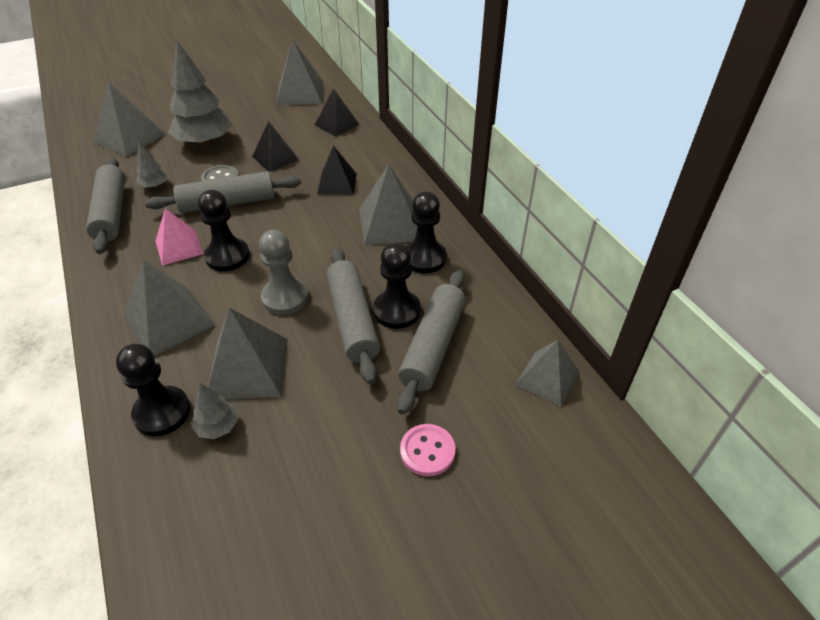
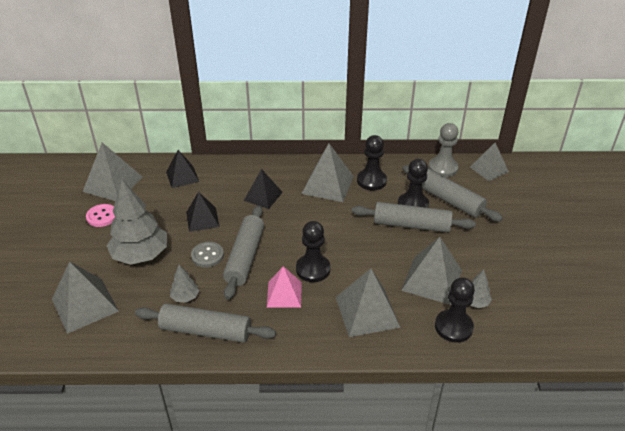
camera: 65 degrees left, 5 degrees down
(285, 297) = (374, 249): grey pawn -> grey pawn (443, 168)
(427, 451) = (521, 224): pink button -> pink button (102, 216)

